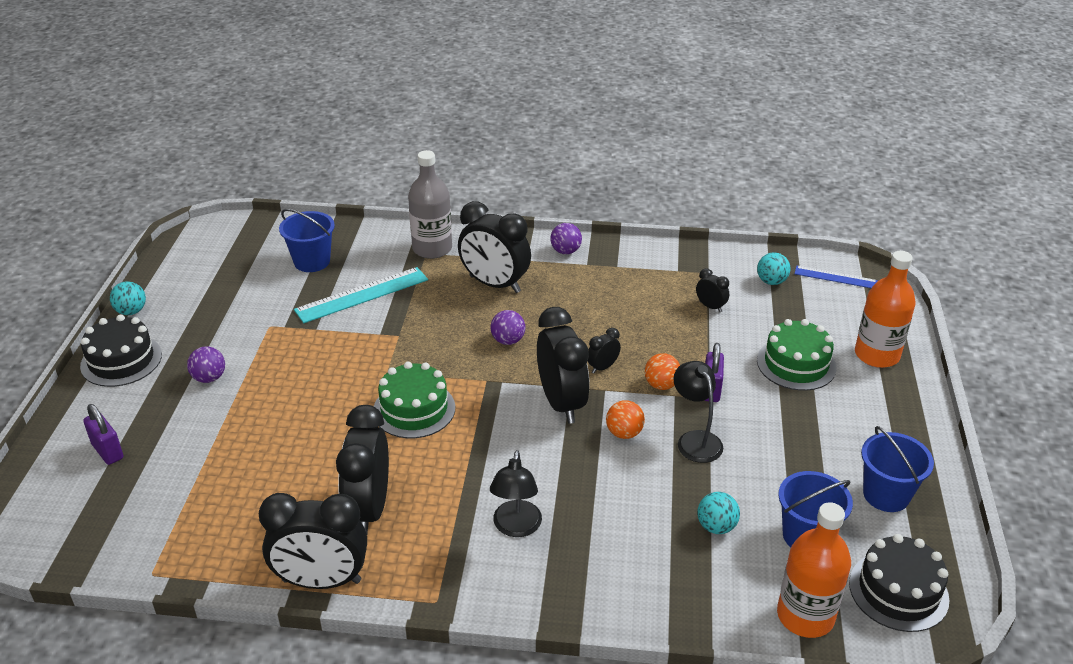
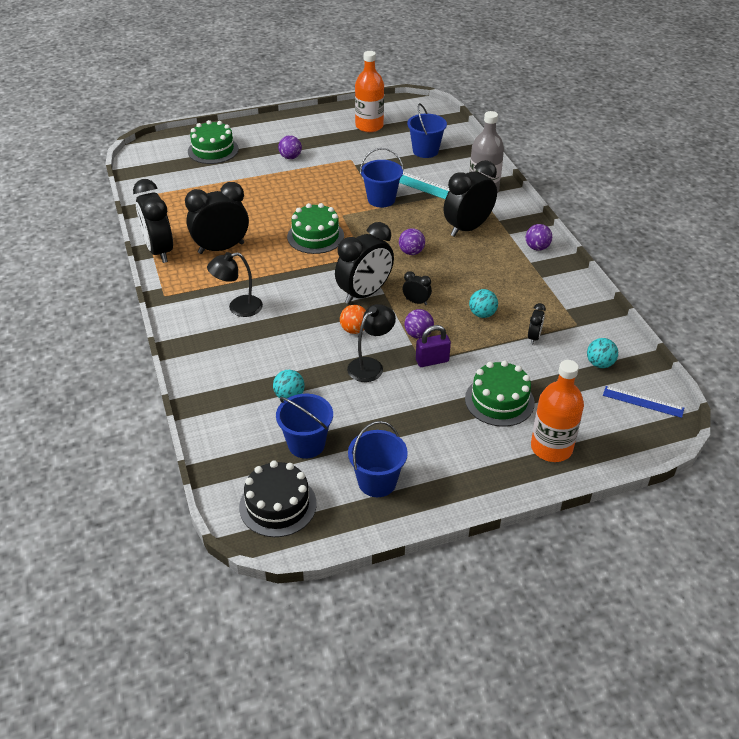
camera: 65 degrees right, 5 degrees up
(107, 451) = (213, 150): purple padlock -> green cake
(121, 360) = (284, 125): black cake -> none
(131, 311) = (326, 112): turquoise ball -> turquoise ball (482, 314)
(382, 329) = (381, 199): none -> blue bucket
(494, 284) = (467, 228): black clock -> black clock turned 45 degrees clockwise
(661, 385) = (418, 334): orange ball -> purple ball
(805, 616) = (229, 458): orange bottle -> orange bottle (369, 126)
(835, 277) = (643, 402): blue ruler -> blue ruler turned 60 degrees counterclockwise

